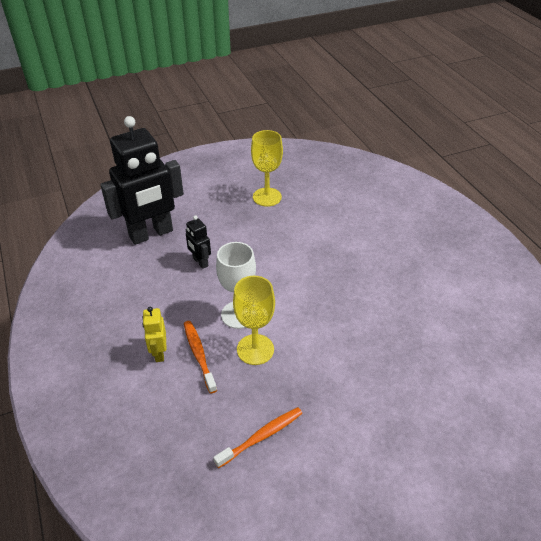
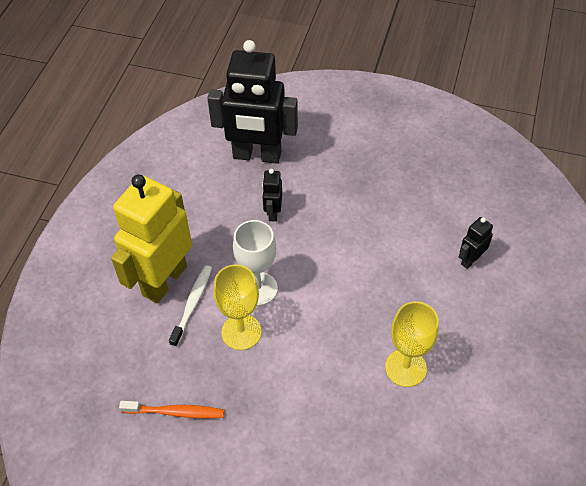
camera: 40 degrees right, 10 degrees up
(159, 353) = (164, 280): yellow robot -> yellow robot, size x2.30
(199, 355) = (192, 304): orange toothbrush -> white toothbrush
(267, 197) = (401, 178): yellow goblet -> yellow goblet (405, 368)
(357, 218) = (470, 260): none -> black robot

